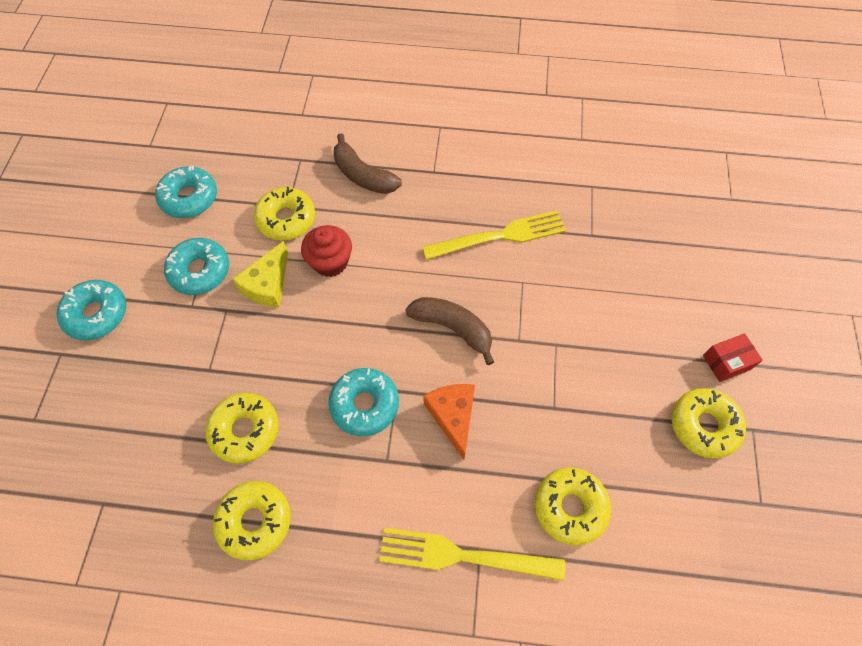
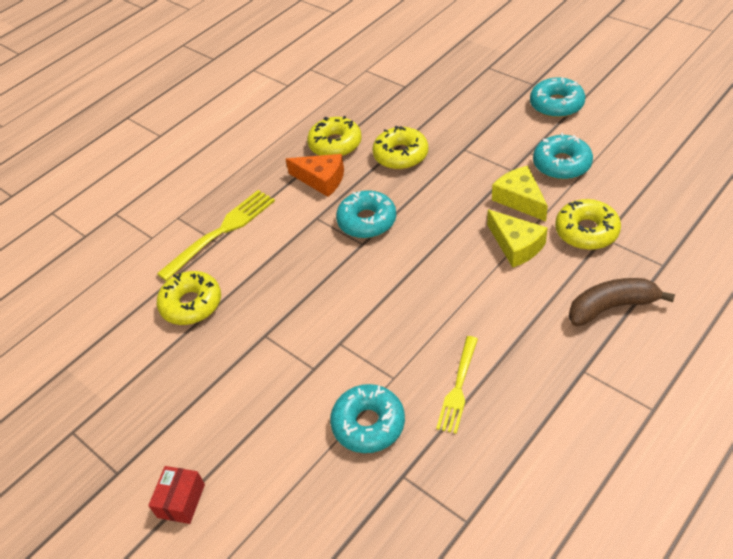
camera: 130 degrees right, 15 degrees down
(189, 198) = (652, 176): turquoise donut -> turquoise donut (368, 424)
(330, 262) = (516, 245): red cupcake -> yellow cheese
(452, 328) = (387, 301): brown banana -> none
(453, 416) = (314, 268): orange cheese -> orange cheese (321, 180)
(499, 236) = (458, 387): yellow fork -> yellow fork, size x0.66
(703, 426) = (155, 435): yellow donut -> none

